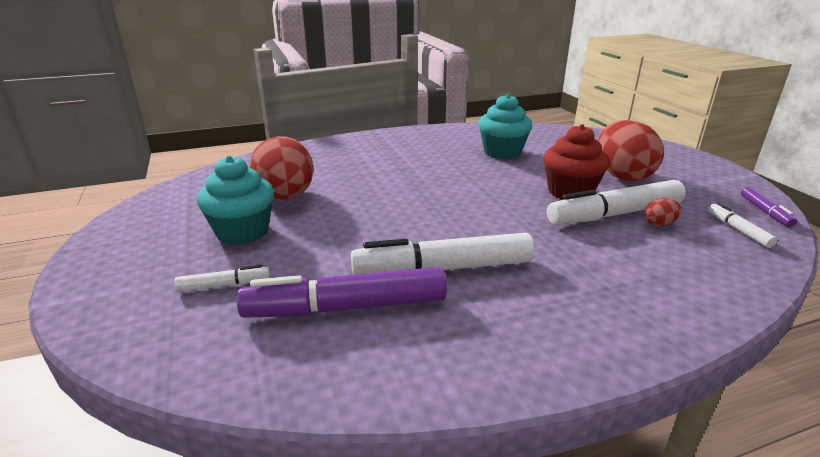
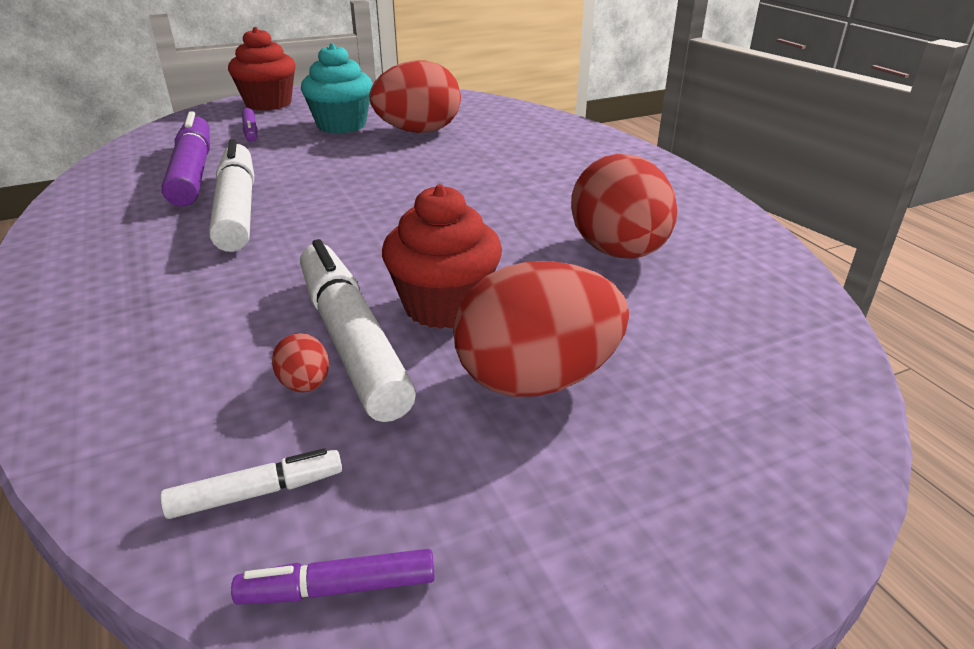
camera: 85 degrees right, 5 degrees up
(116, 283) = (268, 103): none -> red cupcake
(224, 285) = (250, 131): white marker -> purple marker
(502, 152) = (618, 252): turquoise cupcake -> red egg

